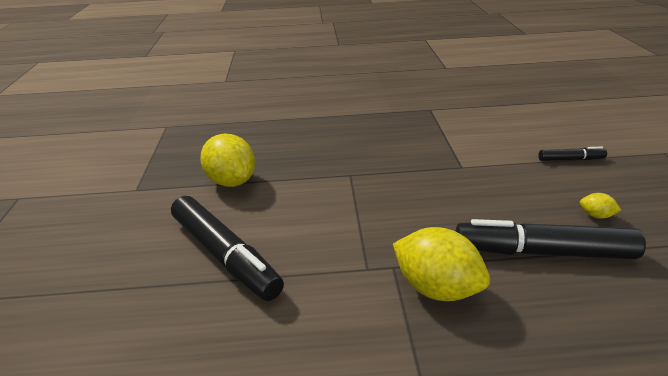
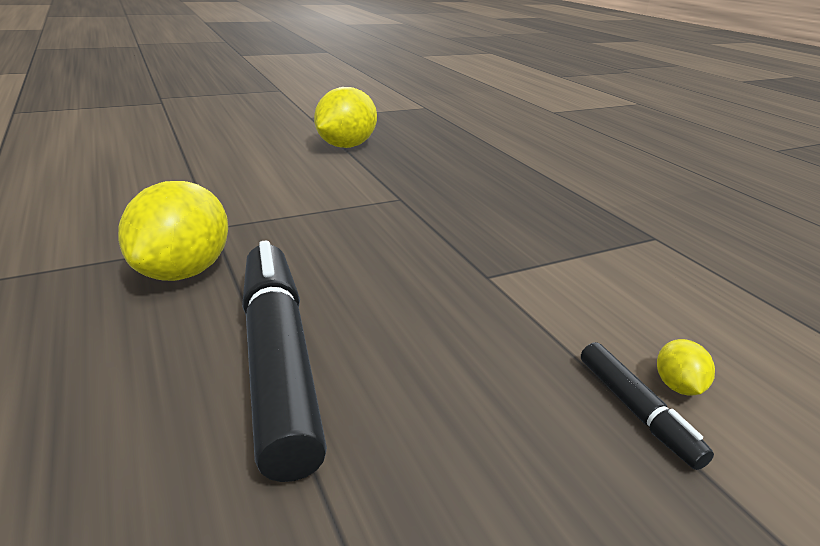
camera: 65 degrees right, 5 degrees down
(225, 254) = (225, 161): black marker -> none
(595, 215) = (422, 438): yellow lemon -> yellow lemon (677, 386)

